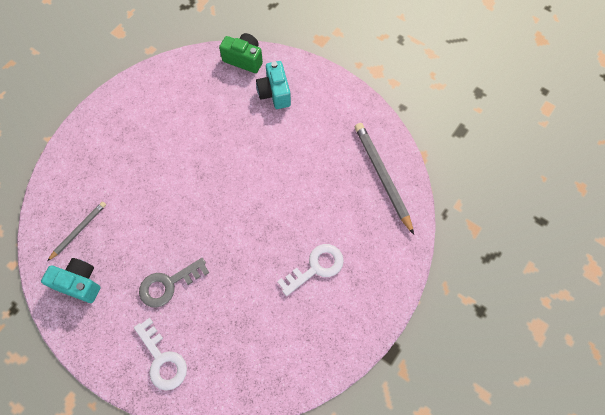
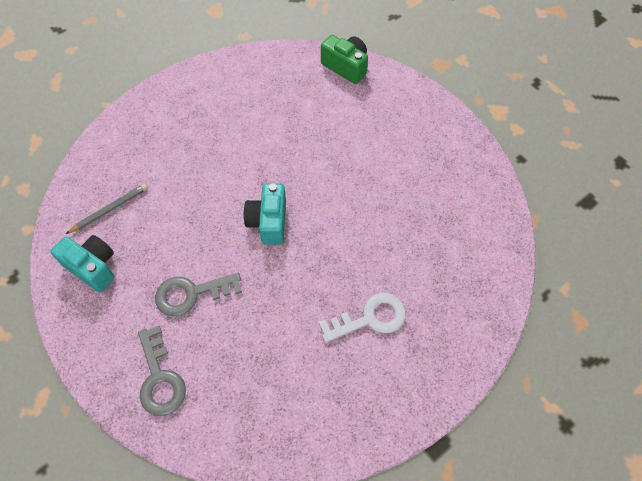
camera: 15 degrees right, 5 degrees down
(162, 359) = (160, 378): white key -> grey key
(274, 93) = (371, 110): turquoise camera -> turquoise camera (268, 221)
(382, 176) = (477, 232): grey pencil -> none

